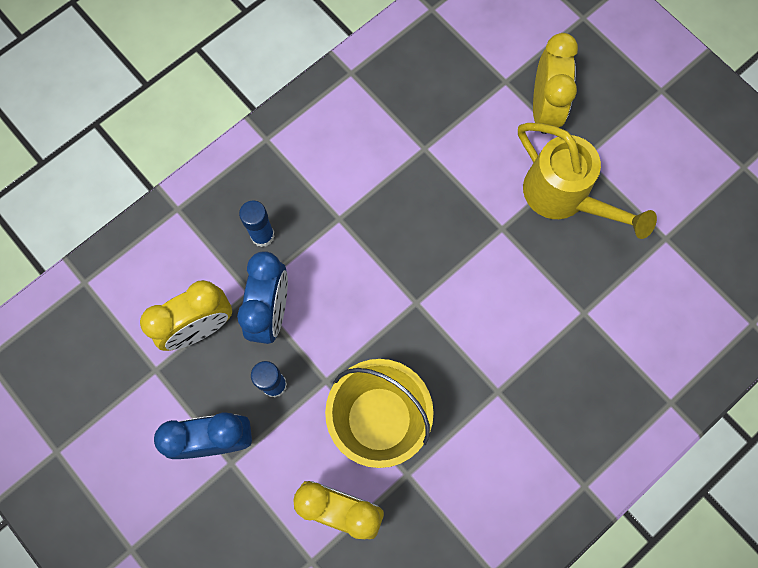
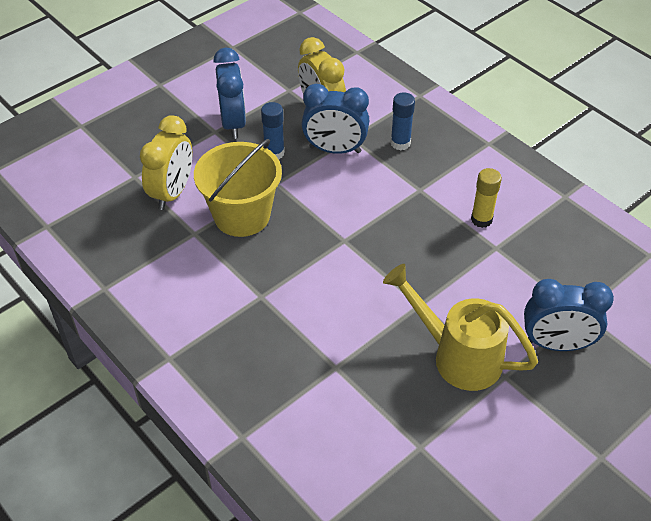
camera: 90 degrees right, 25 degrees down
(385, 158) = (481, 219): none -> yellow glue stick
(544, 108) = (556, 344): yellow clock -> blue clock
(564, 197) = (457, 356): yellow watering can -> yellow watering can turned 75 degrees clockwise

